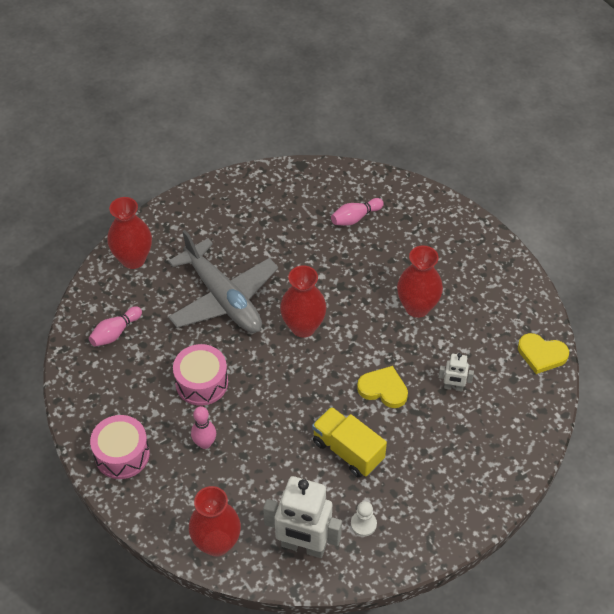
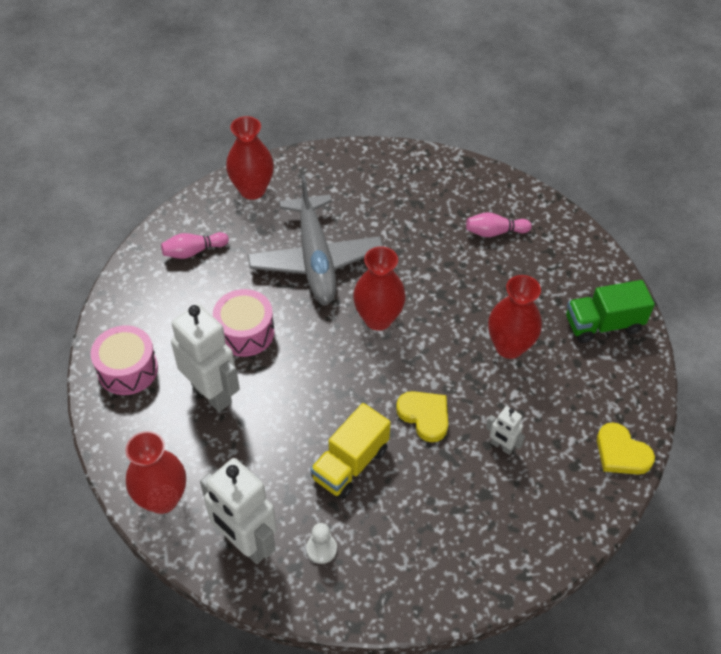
camera: 25 degrees right, 0 degrees up
(205, 443) = (212, 393): pink bowling pin -> white robot
(348, 450) = (350, 464): yellow truck -> yellow truck turned 120 degrees counterclockwise
(477, 260) = (603, 324): none -> green truck

